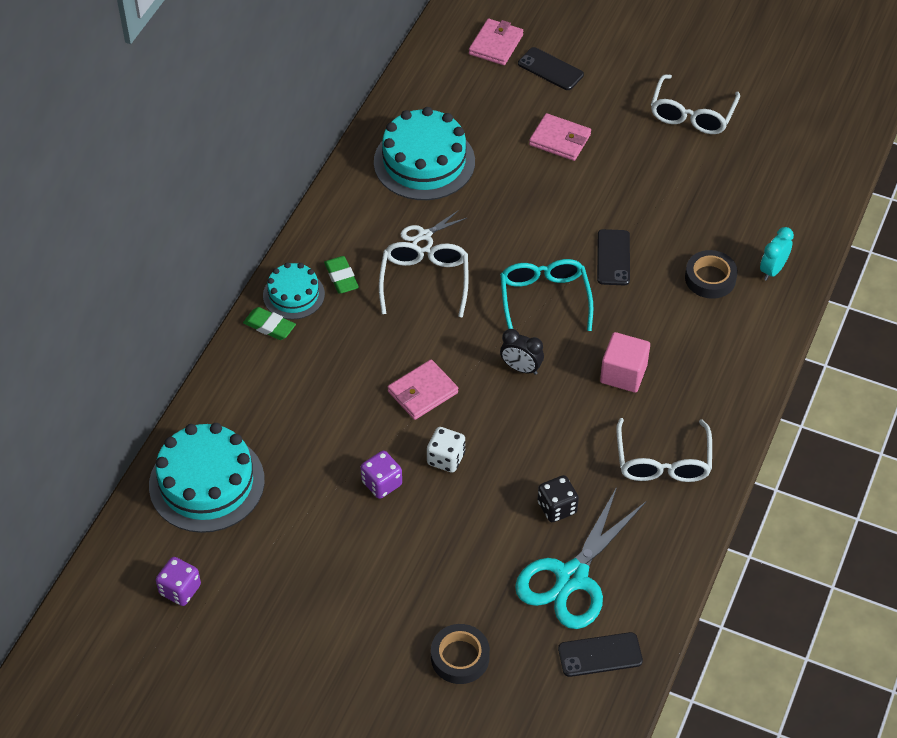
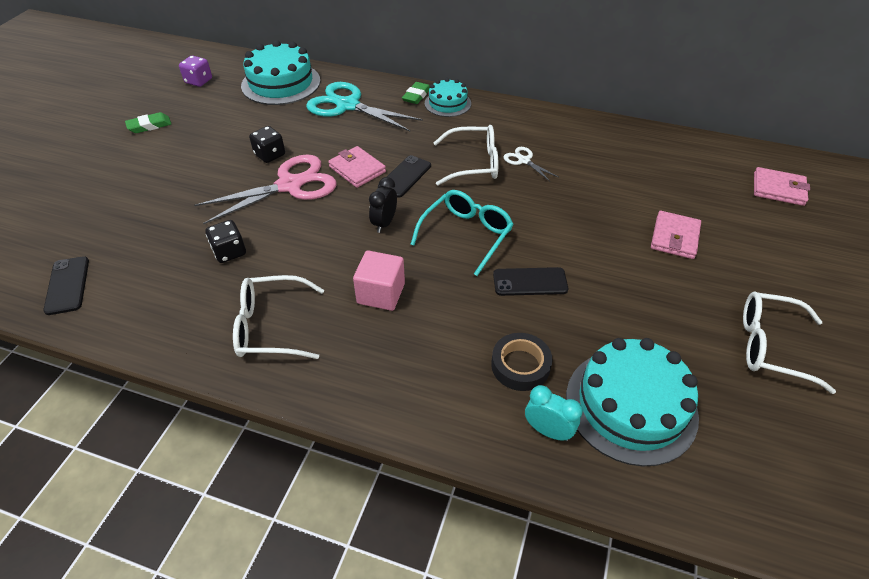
camera: 85 degrees right, 5 degrees down
(341, 277) = (469, 123): green eraser -> green eraser (149, 126)
(381, 483) = (270, 155): purple dice -> black dice
(424, 162) = (607, 155): turquoise cake -> turquoise cake (631, 405)
(446, 458) = (290, 185): white dice -> pink scissors
(460, 657) = (99, 203): black tape -> none
(544, 299) = (466, 235): turquoise glasses -> turquoise glasses turned 45 degrees counterclockwise
(550, 69) = (769, 227): black phone -> black phone (405, 176)
(572, 577) = (153, 264): turquoise scissors -> turquoise scissors (347, 106)

